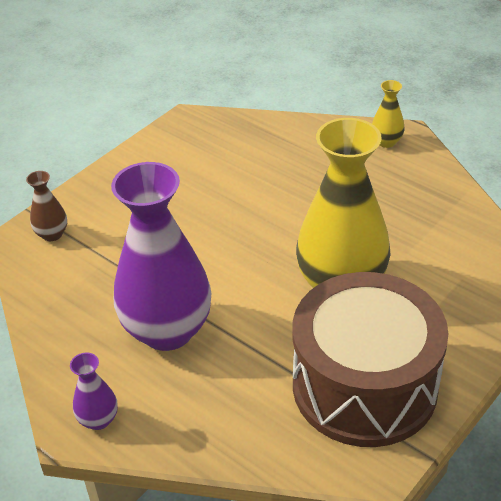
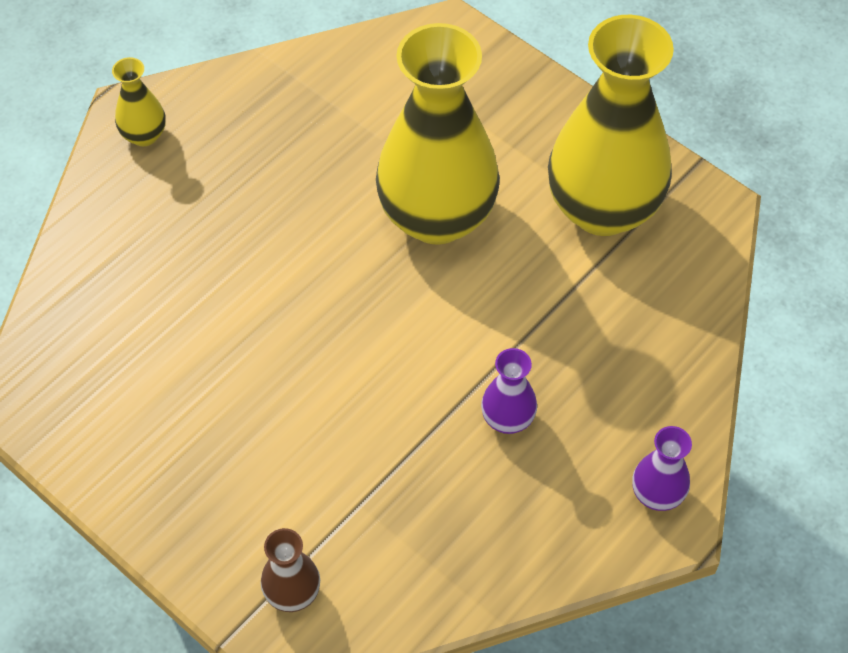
camera: 90 degrees left, 15 degrees up
(167, 330) = (507, 419): purple vase -> purple vase, size x0.43
(364, 385) = (603, 209): brown drum -> yellow vase

